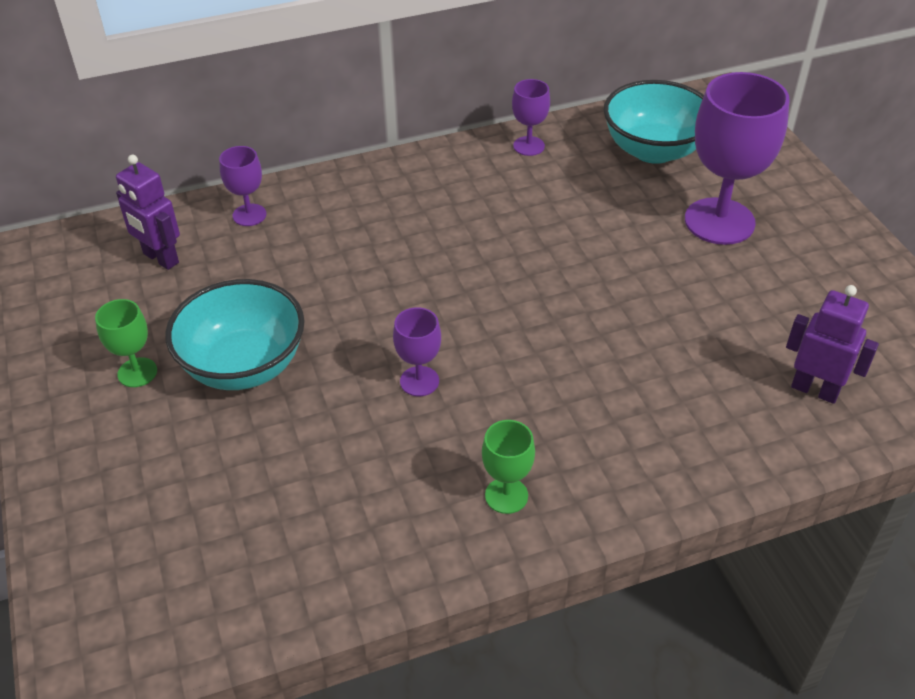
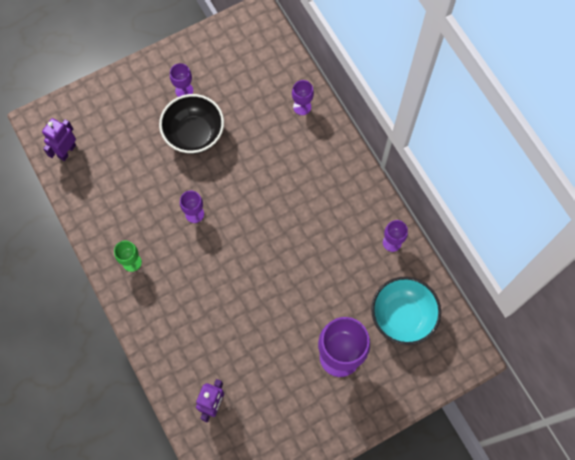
camera: 80 degrees right, 25 degrees up
(137, 372) = (184, 90): green goblet -> purple goblet
(160, 258) = (261, 75): purple robot -> purple robot (67, 151)
(244, 366) = (194, 134): turquoise bowl -> black bowl

